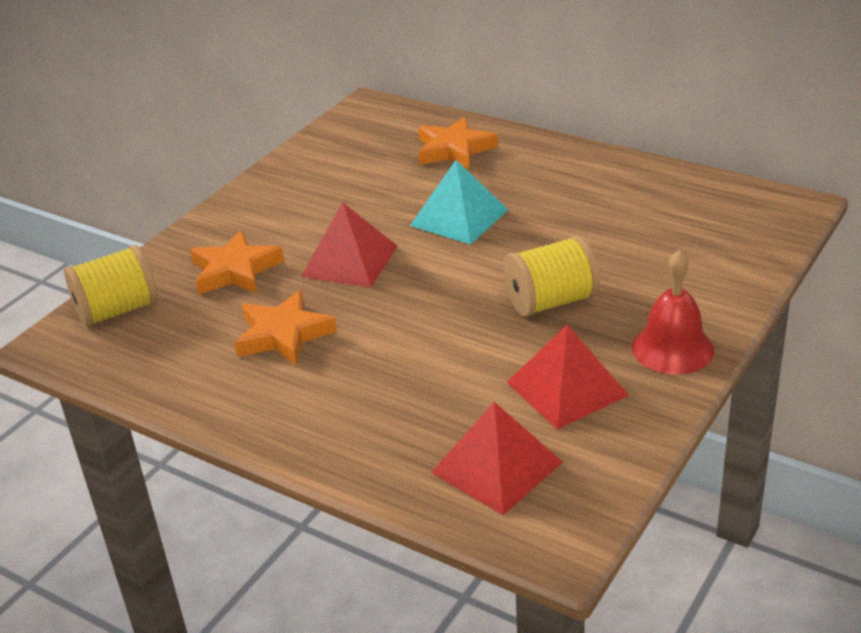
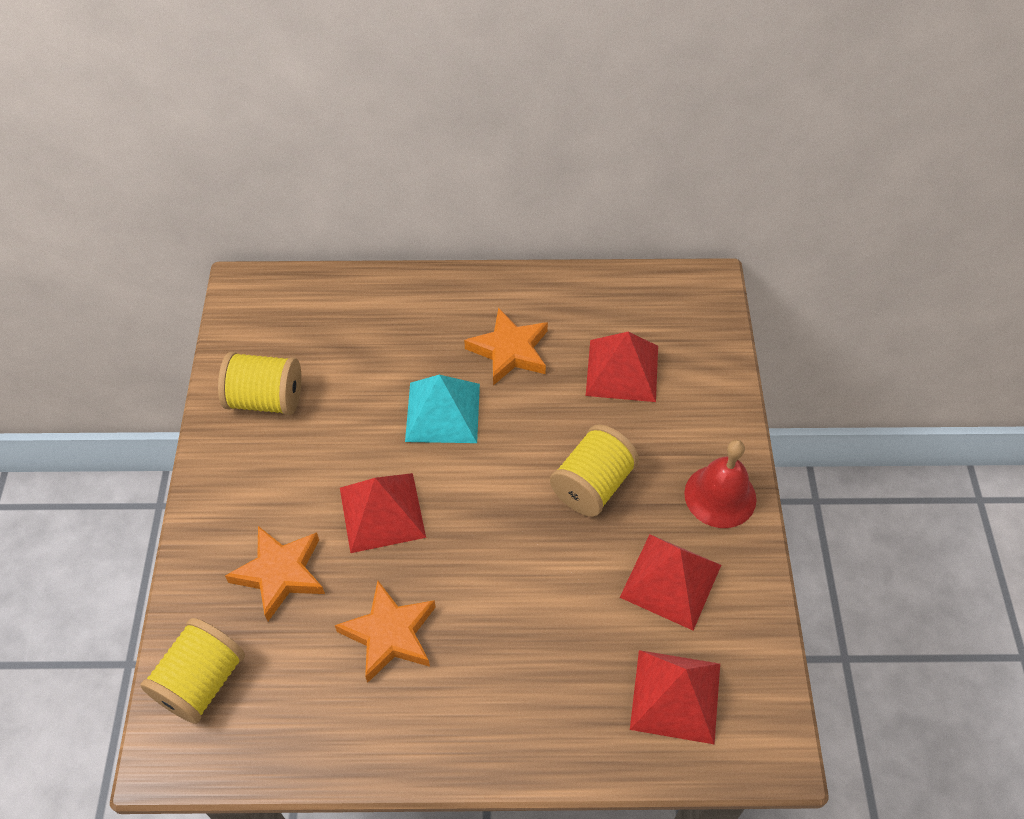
camera: 35 degrees left, 20 degrees up
(323, 170) = (266, 399): none -> yellow spool
(454, 150) = (375, 321): orange star -> orange star (510, 351)
(651, 237) = (622, 370): none -> red pyramid

